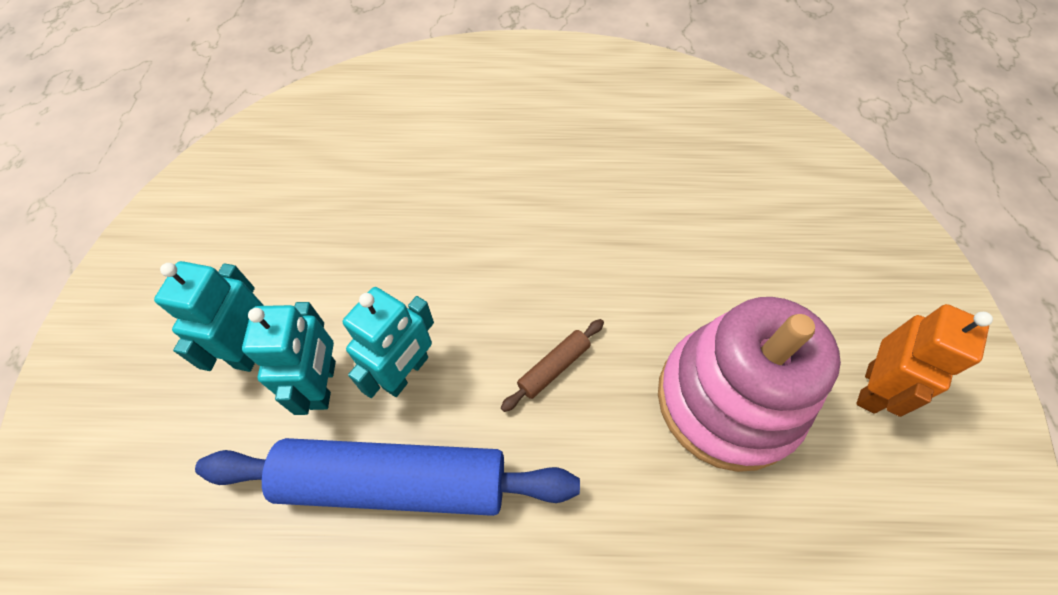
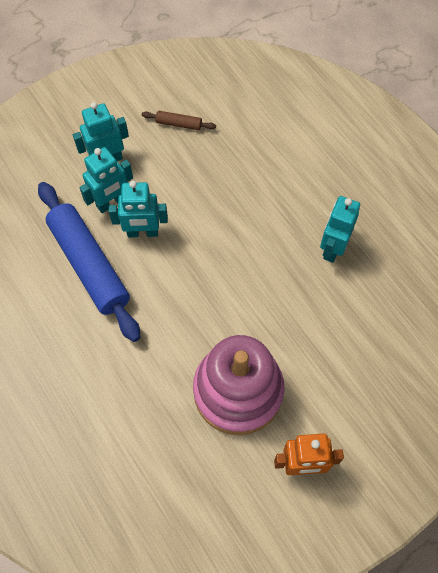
camera: 55 degrees right, 5 degrees up
(553, 367) = (194, 296): brown rolling pin -> brown rolling pin (179, 124)
(598, 184) = (332, 248): none -> turquoise robot

